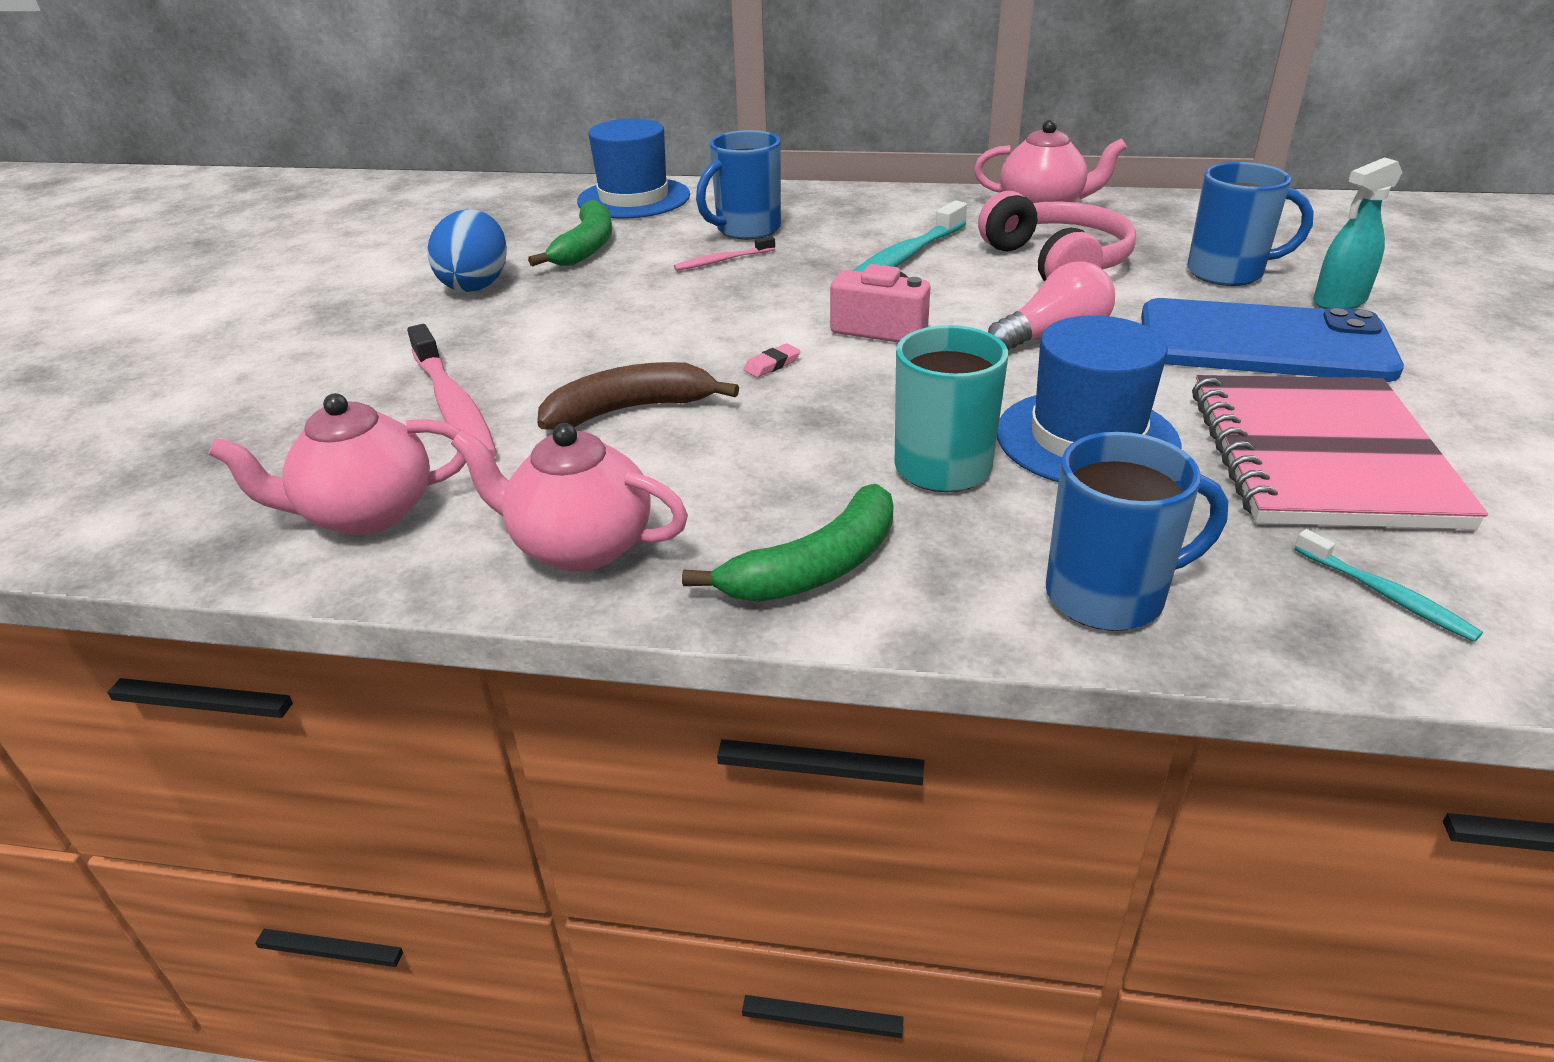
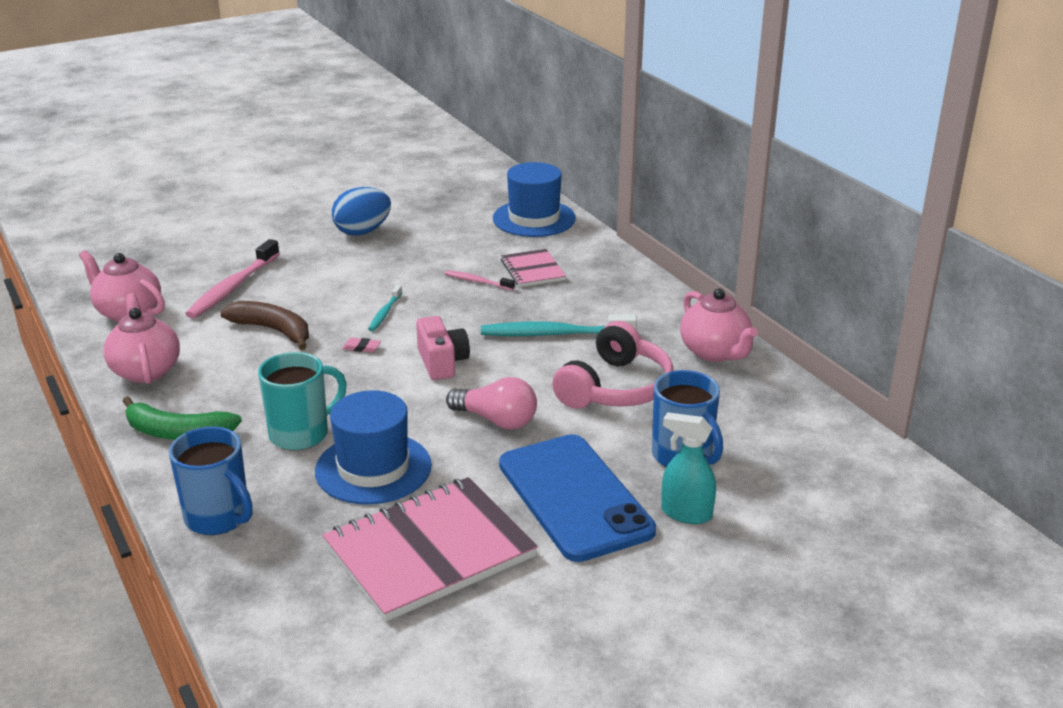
camera: 50 degrees right, 5 degrees down
(586, 247) = (446, 237): green banana -> none
(746, 230) = (532, 270): blue mug -> pink notebook
(1385, 595) = (289, 602): turquoise toothbrush -> turquoise toothbrush (385, 313)

